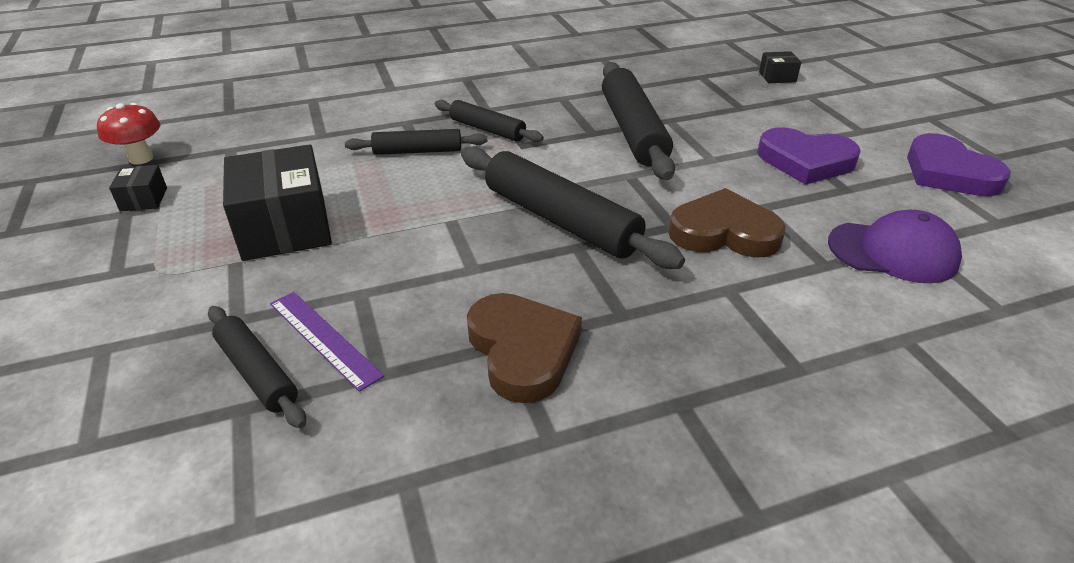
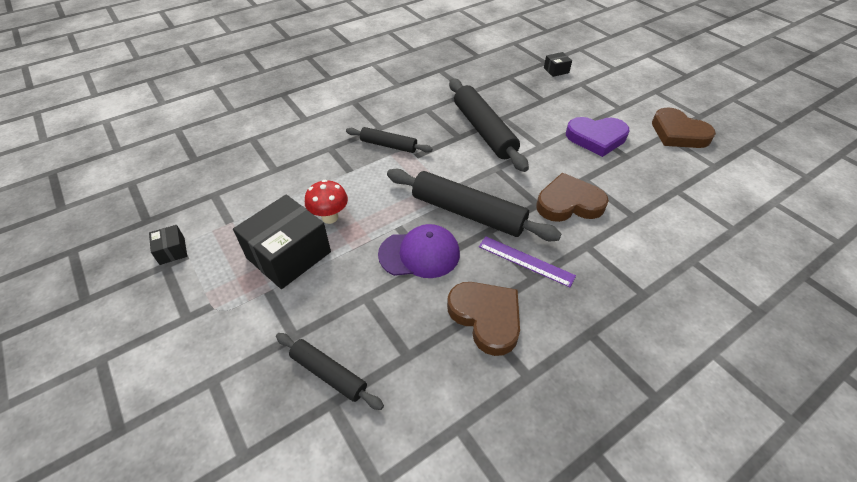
camera: 15 degrees left, 10 degrees up
(141, 158) = (149, 215): red mushroom -> red mushroom (330, 217)
(285, 227) = (289, 255): black box -> black box turned 75 degrees clockwise
(324, 338) = (359, 337): purple ruler -> purple ruler (525, 261)
(417, 151) = (349, 172): black rolling pin -> none
(892, 252) = (666, 199): purple cap -> purple cap (419, 254)
(948, 173) = (678, 133): purple heart -> brown heart

